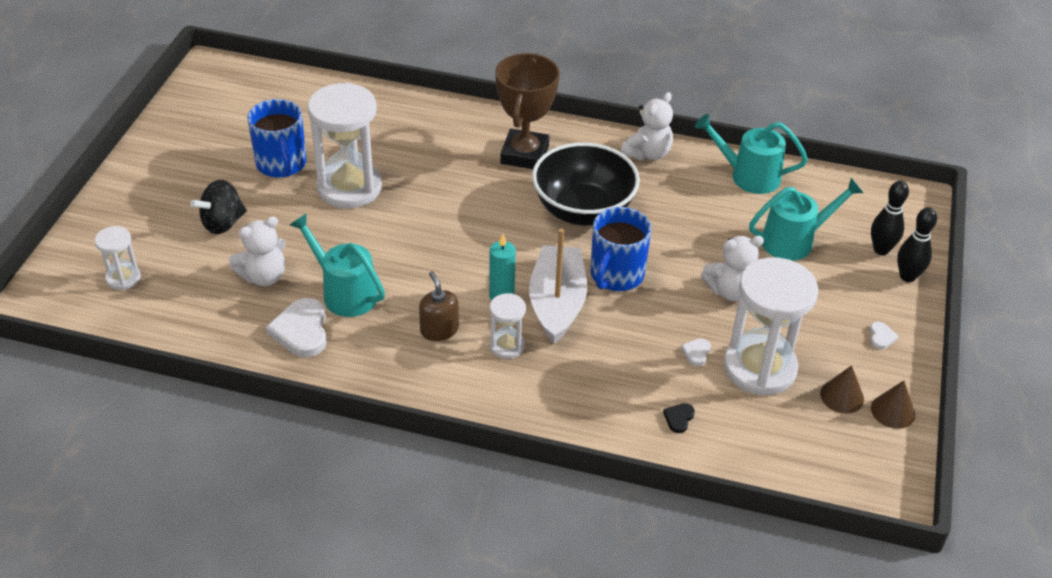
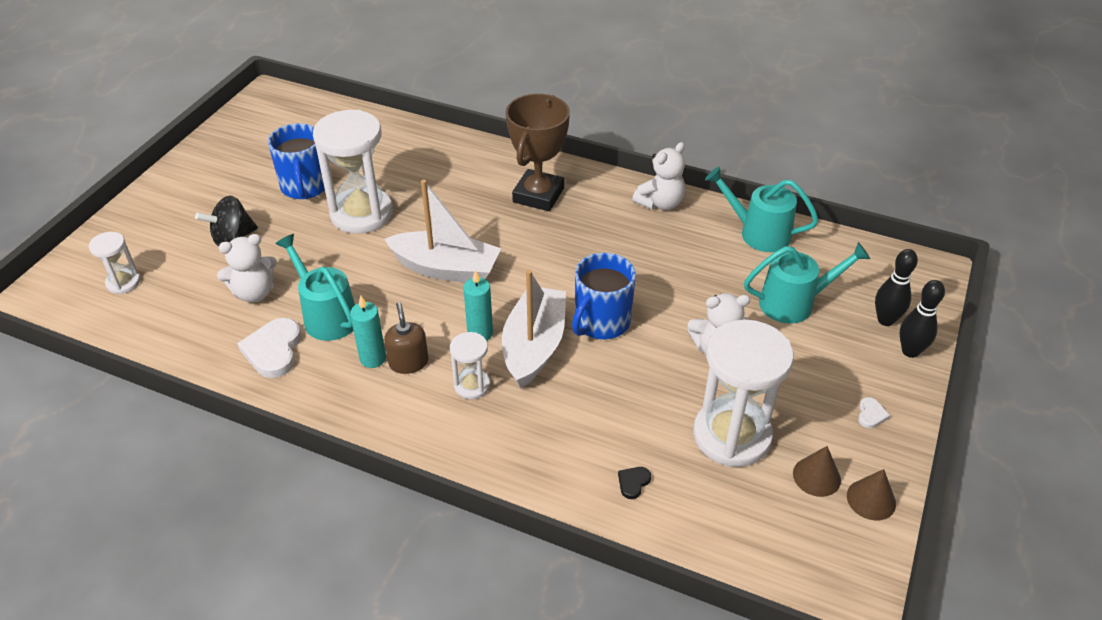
camera: 10 degrees right, 0 degrees up
(403, 329) = (373, 358): none -> turquoise candle
(451, 236) = (446, 268): none -> white boat
(583, 210) = (583, 254): black bowl -> none
(696, 353) = (667, 412): white heart -> none

